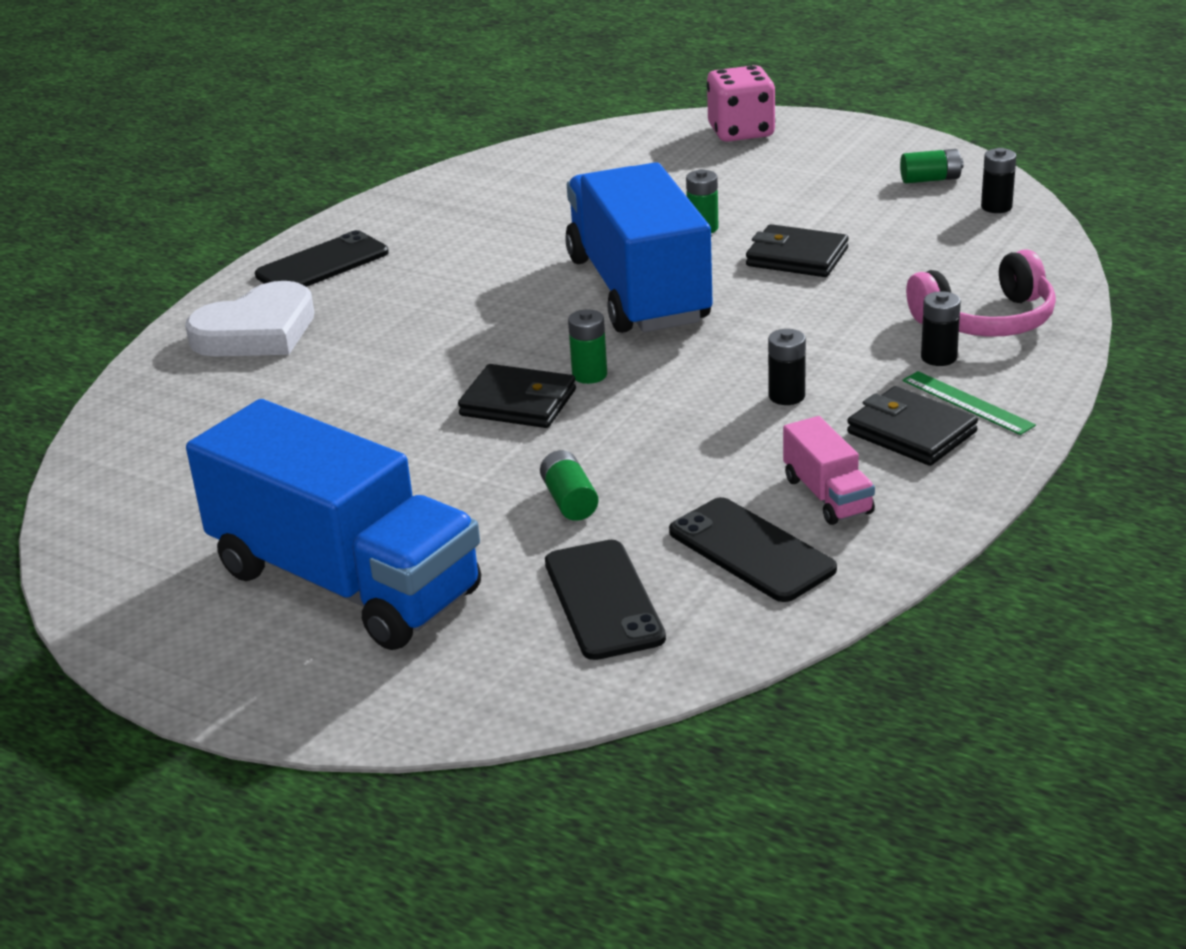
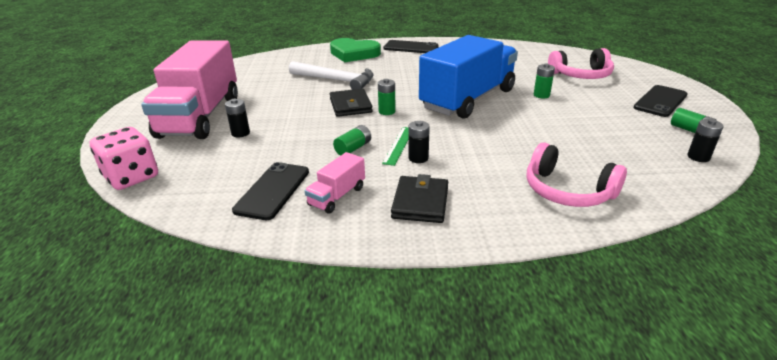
camera: 55 degrees right, 0 degrees up
(257, 331) = (354, 54): white heart -> green heart
(345, 582) = (200, 116): blue truck -> pink truck
(375, 388) = (336, 80): none -> white hammer
(569, 500) = (285, 137): green battery -> green battery (353, 148)
(603, 600) = (212, 168): black phone -> black phone (660, 101)
(675, 171) = (581, 75): none -> pink headphones
(741, 132) = (643, 76): pink dice -> pink dice (131, 177)
(797, 257) = (550, 122): black wallet -> none
(938, 357) = (507, 188): black battery -> black battery (240, 133)
(967, 402) = (470, 211): green ruler -> green ruler (399, 145)

